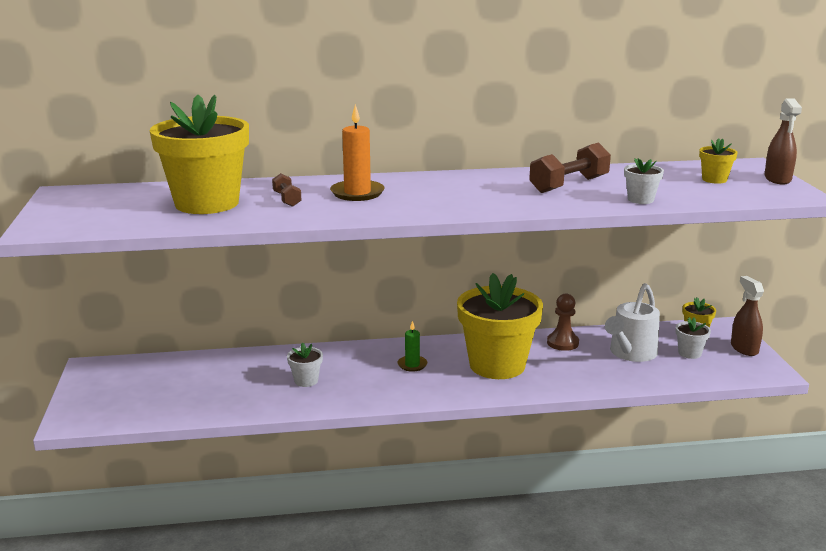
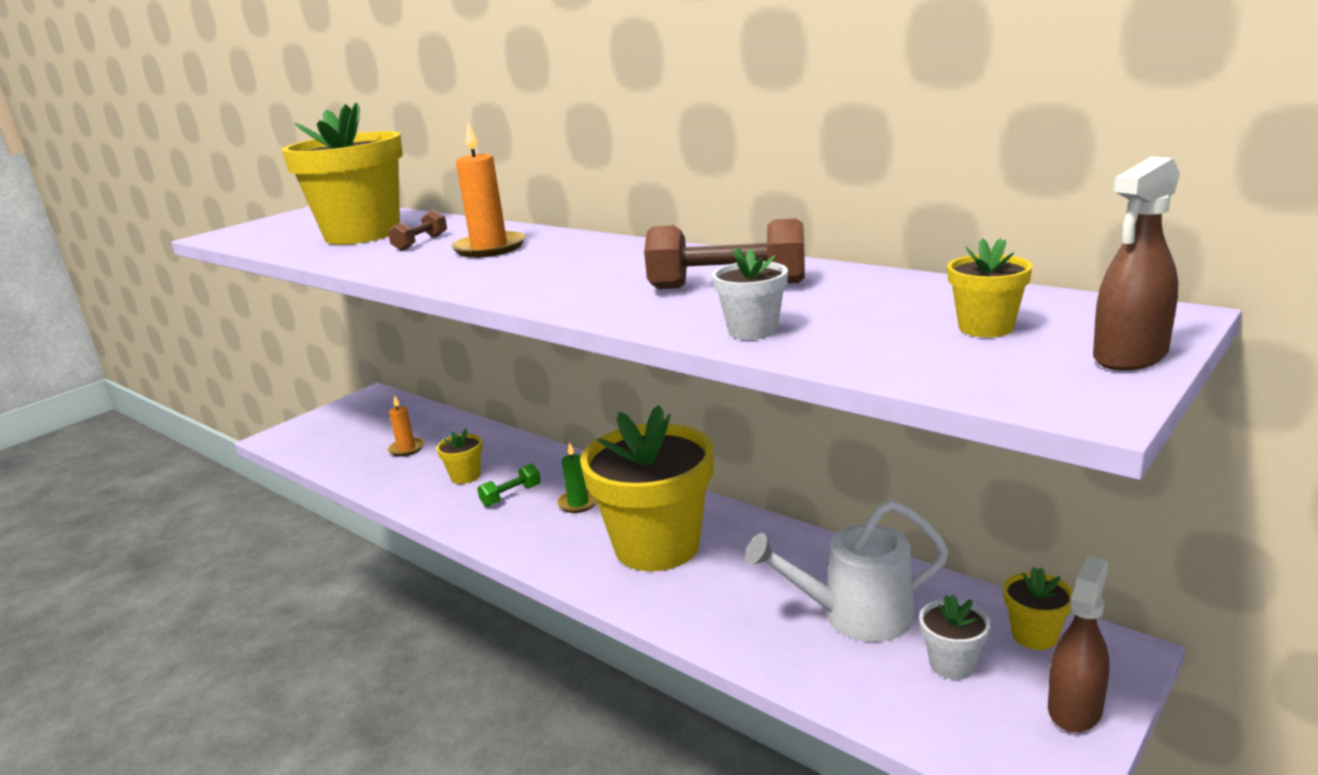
camera: 50 degrees right, 0 degrees up
(219, 384) = (406, 449): none -> orange candle
(306, 381) = (465, 476): white flower pot -> yellow flower pot
(362, 377) = (511, 496): none -> green dumbbell
(562, 343) = (791, 555): brown pawn -> none

